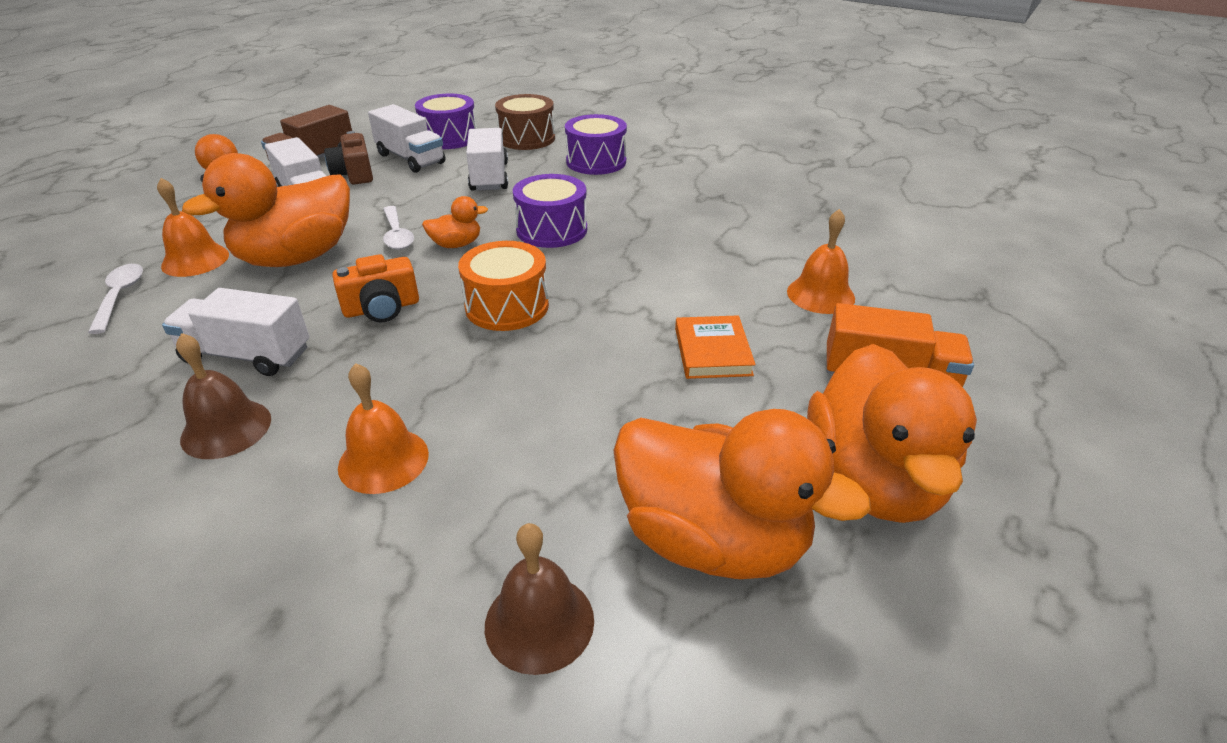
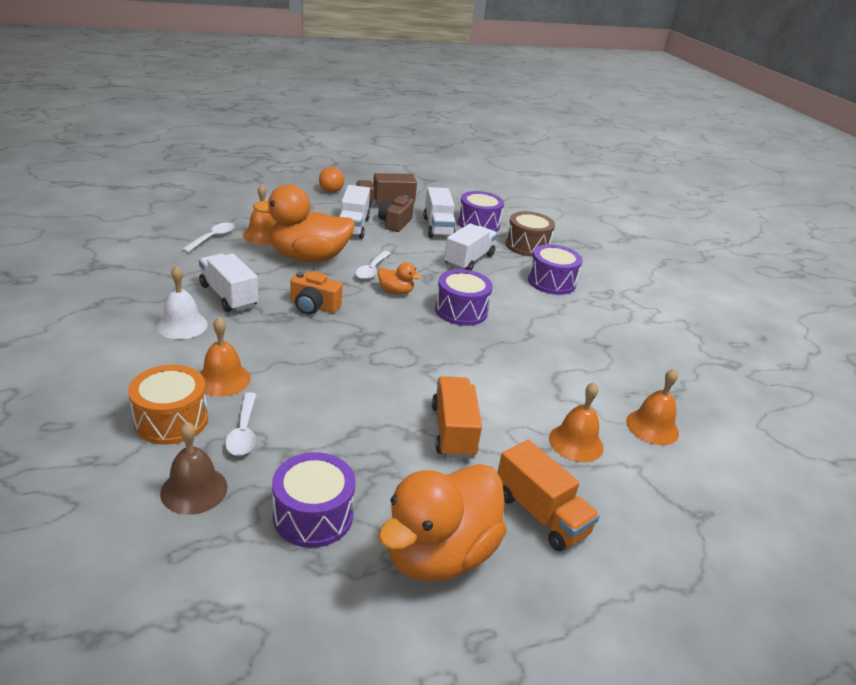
camera: 35 degrees right, 5 degrees down
(226, 428) = (182, 325): brown bell -> white bell
(500, 504) = (243, 432): none -> white spoon
(507, 306) = (376, 340): orange drum -> orange drum (171, 420)
(712, 351) = (453, 431): orange book -> orange truck
(712, 539) = (313, 515): orange duck -> purple drum
(851, 245) = (652, 427): none -> orange bell

